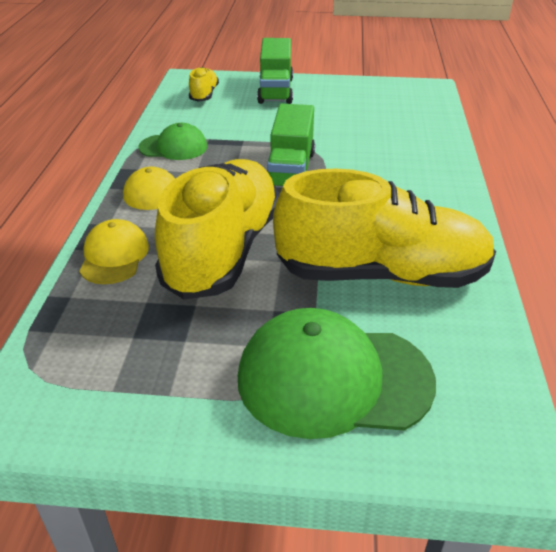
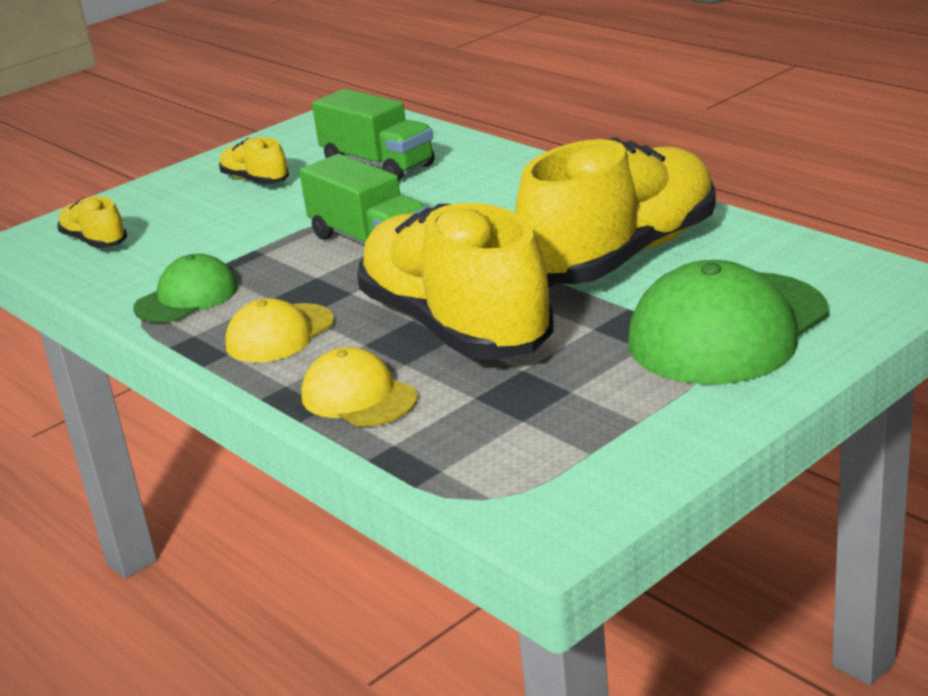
camera: 45 degrees left, 10 degrees down
(275, 91) = (179, 194): green truck -> green truck (378, 164)
(316, 102) = (255, 180): none -> yellow shoe

